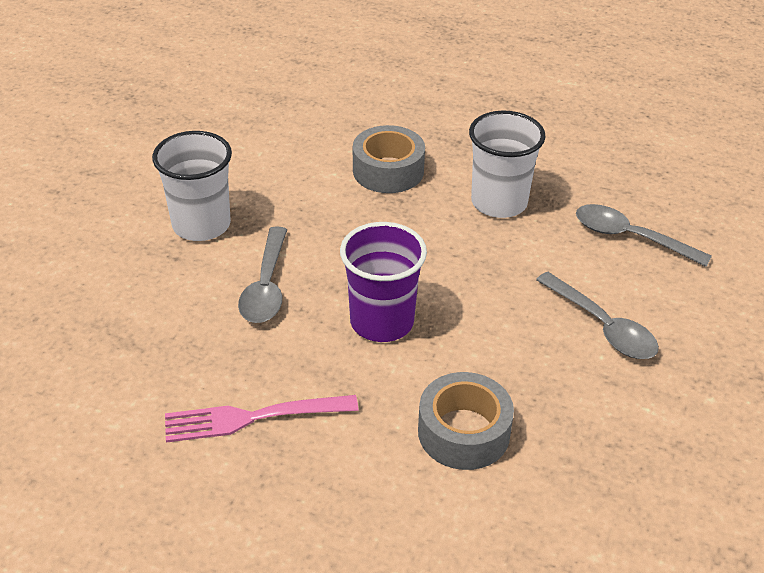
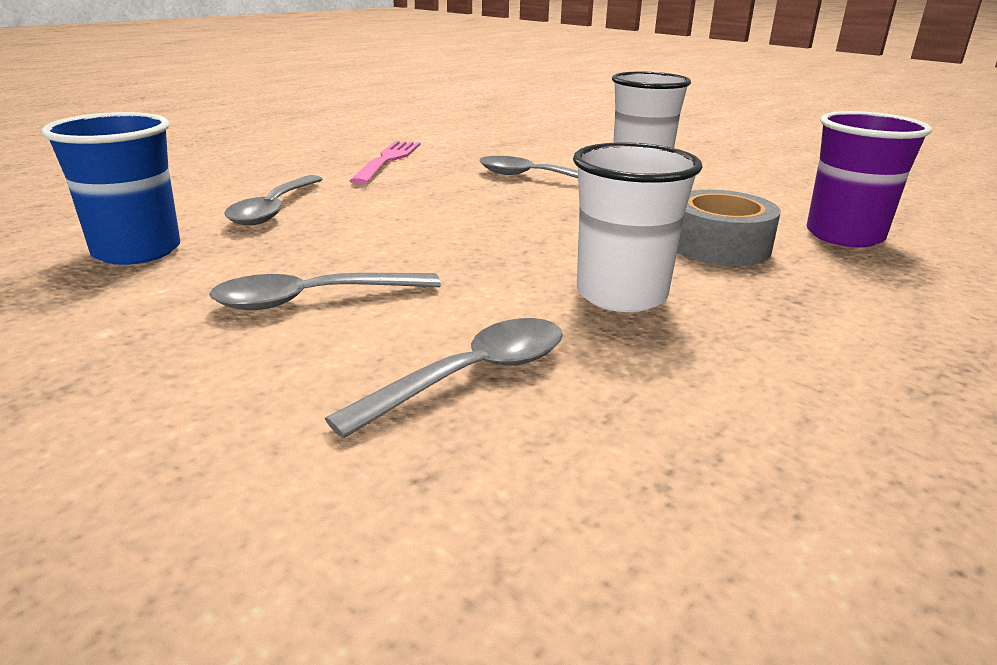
camera: 110 degrees right, 15 degrees down
(382, 322) = (447, 205): purple cup -> purple cup (844, 236)
(463, 432) = (274, 209): grey tape -> grey spoon
(607, 467) = (137, 251): none -> blue cup

